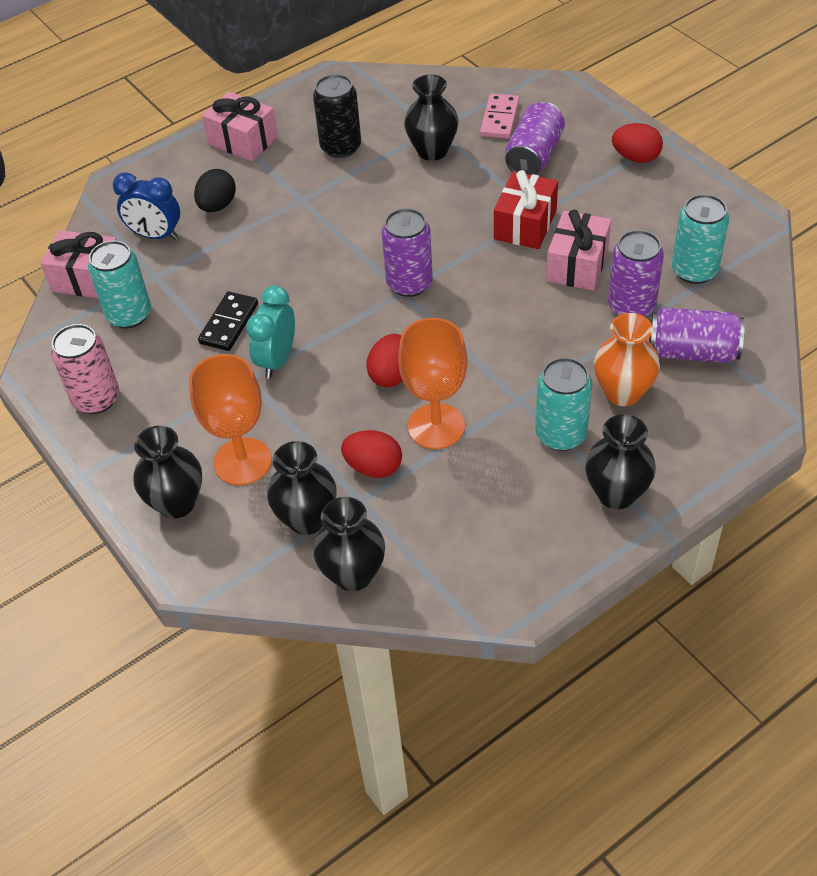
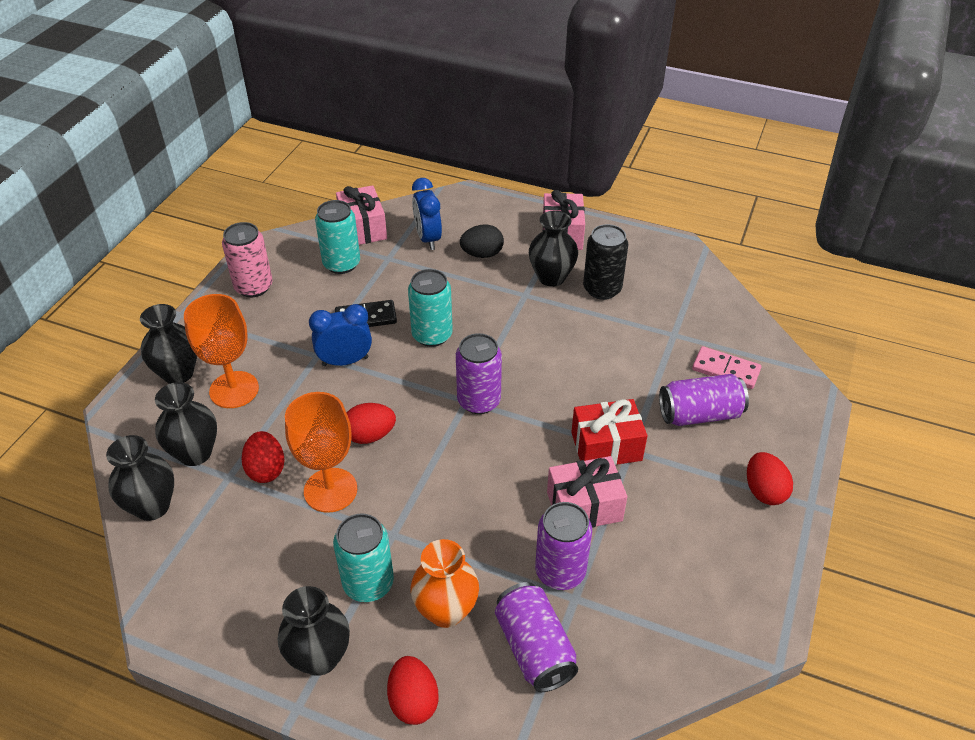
camera: 55 degrees right, 5 degrees down
(277, 360) = (345, 361): turquoise clock -> blue clock
(432, 151) = (646, 345): black vase -> black vase (551, 277)
(499, 119) = (726, 370): pink domino -> pink domino turned 45 degrees clockwise
(694, 270) = (646, 605): turquoise can -> turquoise can (432, 335)
(695, 445) = (413, 701): none -> red egg

